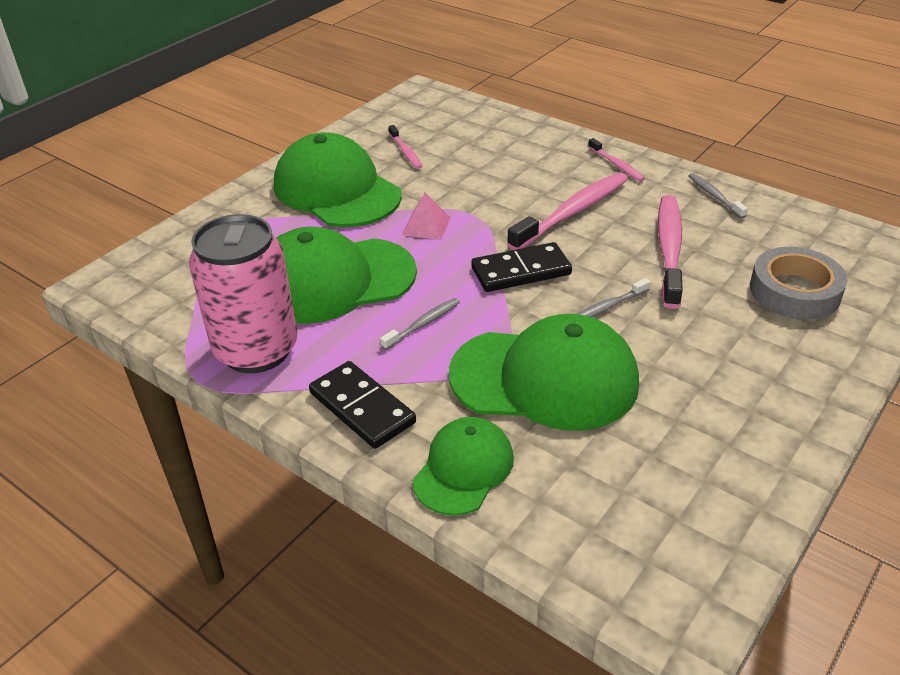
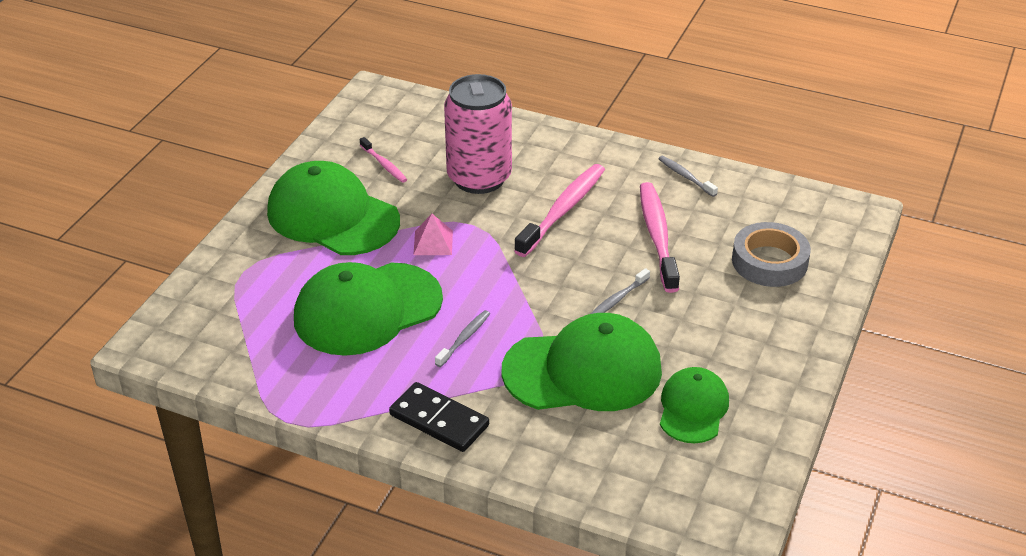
camera: 15 degrees left, 0 degrees up
(256, 350) = (325, 385): pink can -> pink can (479, 178)
(464, 469) = (540, 455): green cap -> green cap (693, 408)
(521, 271) = (534, 276): black domino -> none
(616, 165) = (590, 154): pink toothbrush -> none

